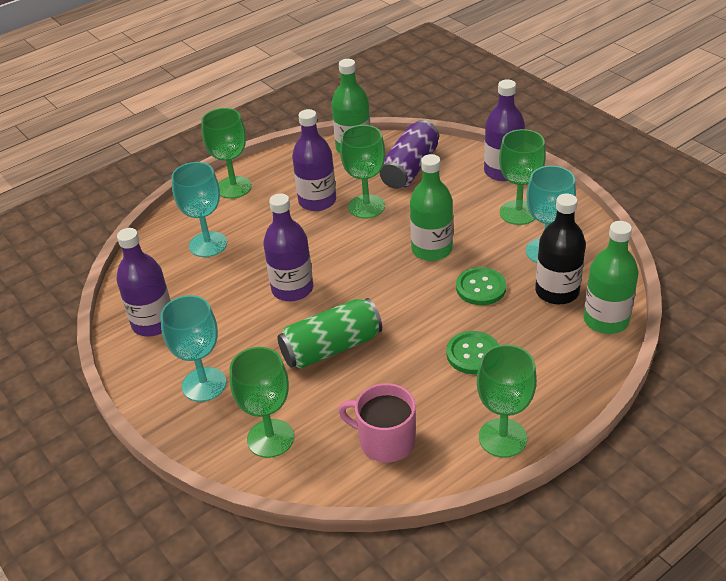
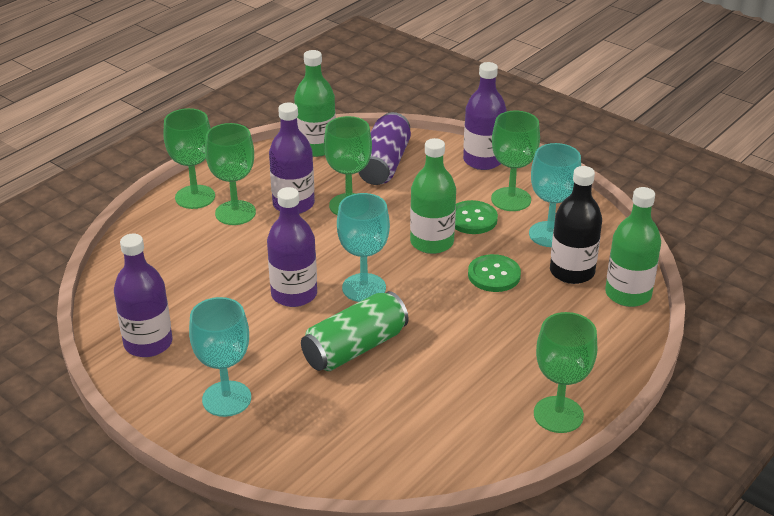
camera: 15 degrees left, 5 degrees down
(208, 244) = (184, 258): turquoise goblet -> turquoise goblet (364, 288)
(270, 438) = (317, 443): green goblet -> green goblet (235, 213)
(385, 441) = (440, 431): pink mug -> none
(473, 354) = (505, 339): green button -> green button (472, 219)

